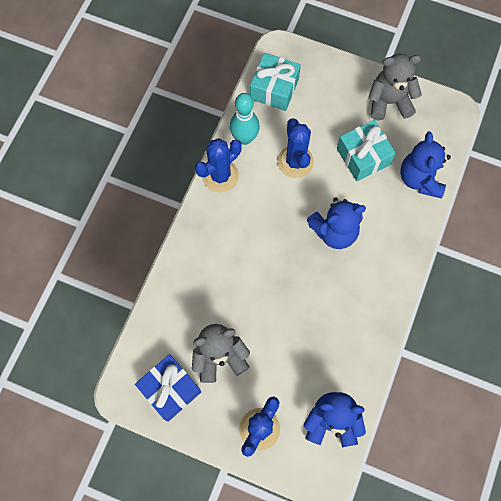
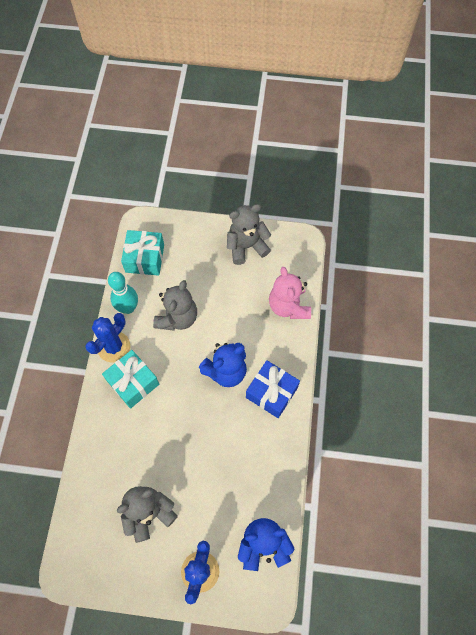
camera: 15 degrees left, 5 degrees down
(170, 389) = (110, 557): blue gift -> blue gift (271, 392)
(295, 161) = (177, 318): blue cactus -> grey teddy bear
(363, 156) = (235, 299): turquoise gift -> turquoise gift (133, 382)
(420, 179) = (288, 306): blue teddy bear -> pink teddy bear

